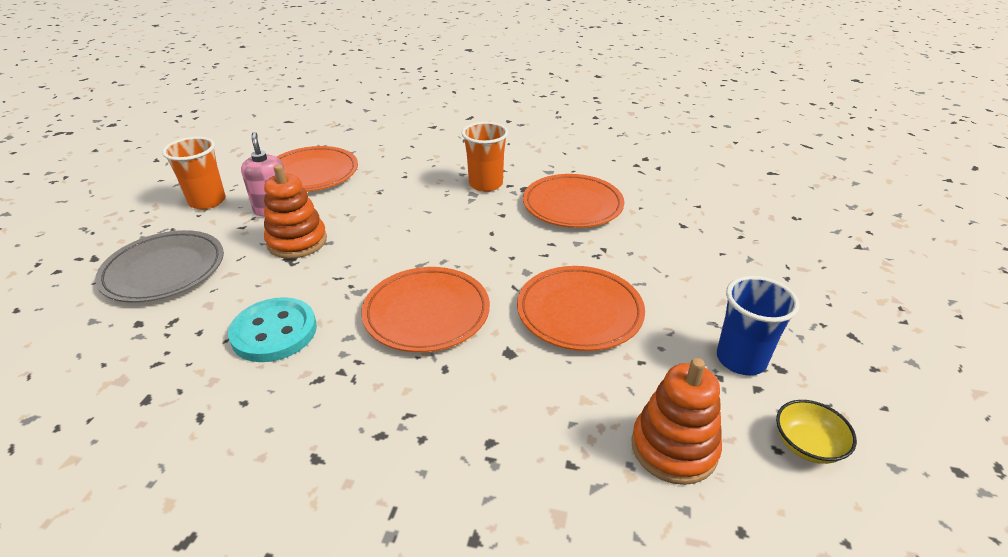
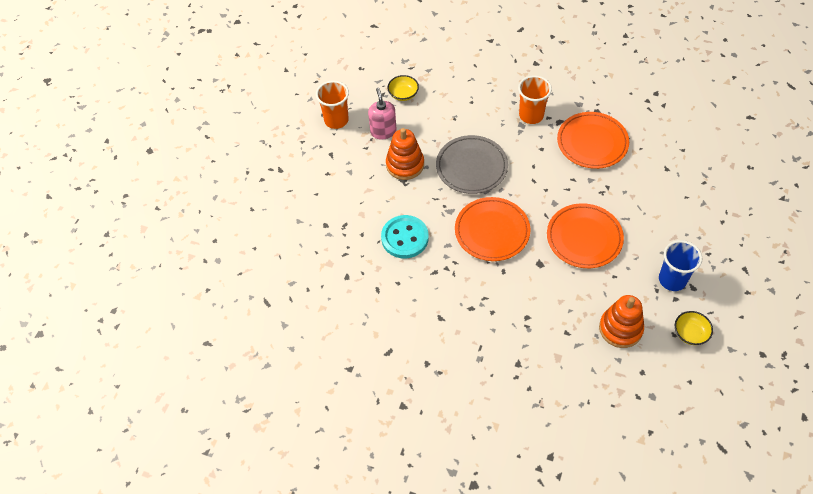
camera: 10 degrees right, 20 degrees up
(164, 270) = (327, 184): grey plate -> grey plate (471, 167)
(312, 173) = (403, 94): orange plate -> yellow bowl

